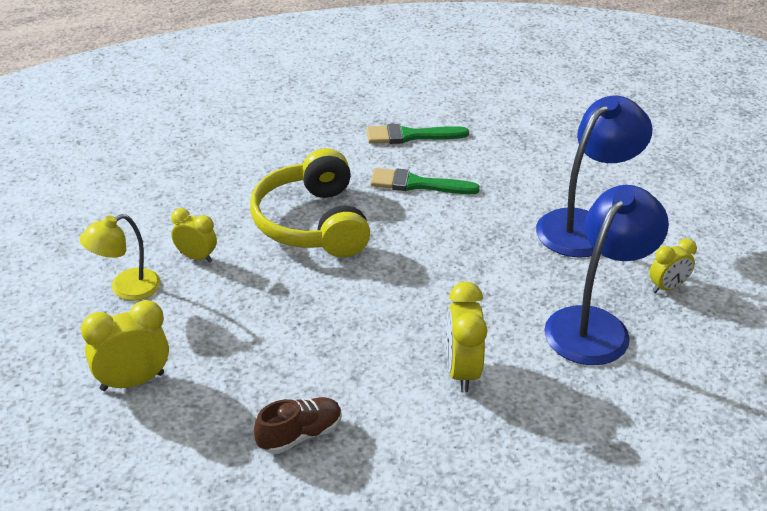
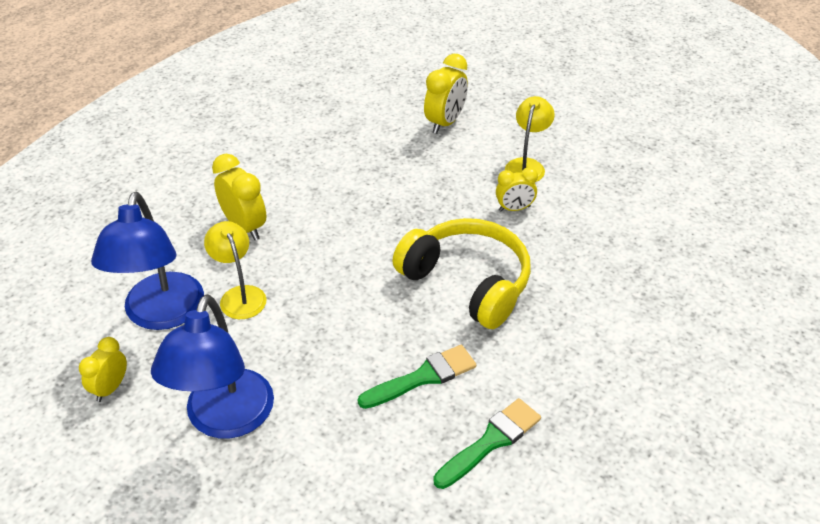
camera: 145 degrees right, 5 degrees up
(299, 435) = (316, 144): brown shoe -> none
(513, 307) = (240, 295): none -> yellow lamp

